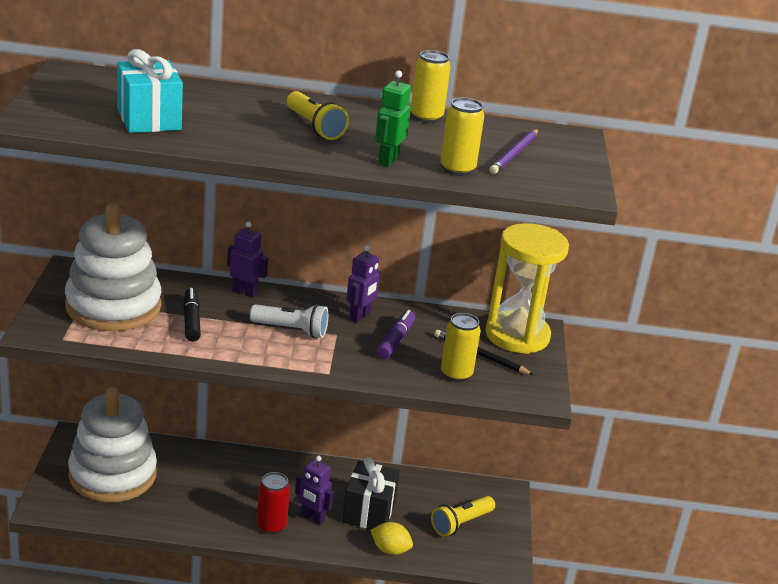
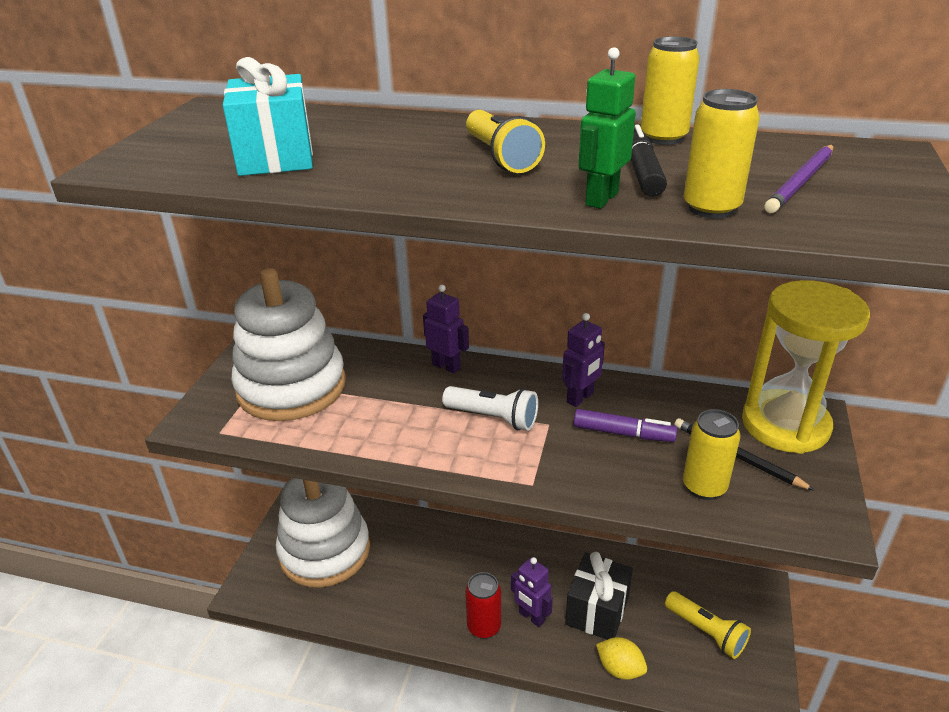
camera: 15 degrees right, 5 degrees up
(191, 321) = (375, 405): black marker -> black marker (642, 172)
(395, 341) = (623, 433): purple marker -> purple marker turned 75 degrees clockwise
(461, 523) = (706, 632): yellow flashlight -> yellow flashlight turned 105 degrees counterclockwise

